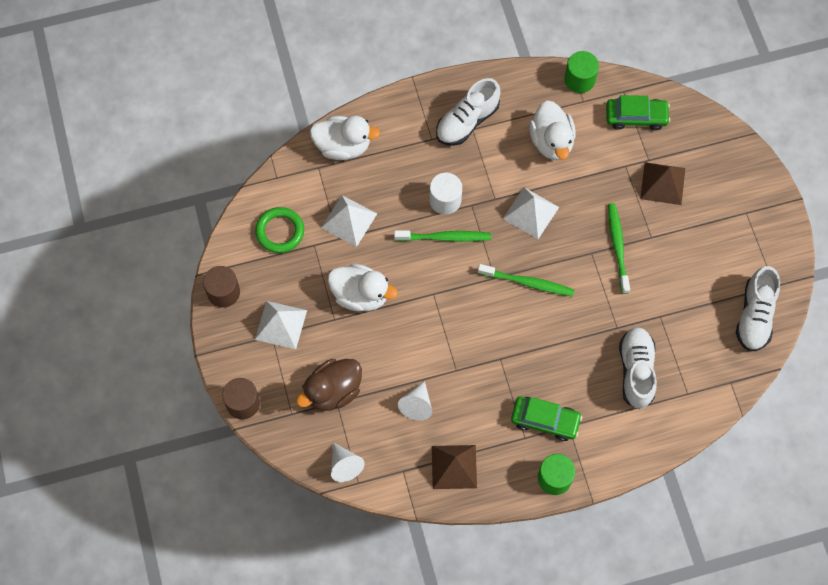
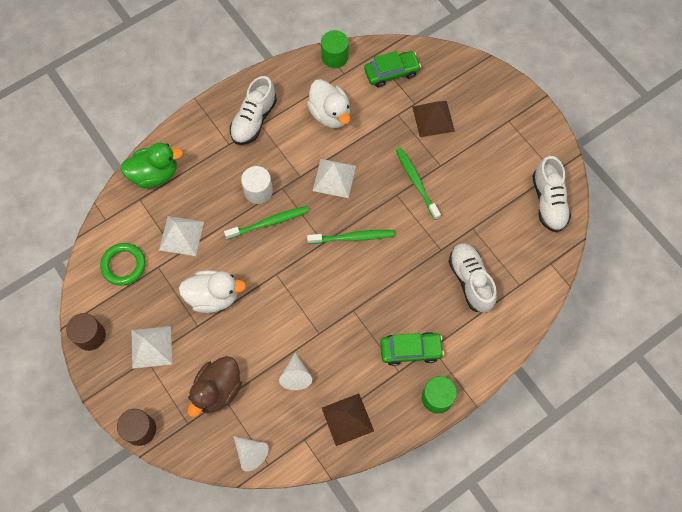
camera: 20 degrees left, 0 degrees up
(343, 146) = (155, 174): white duck -> green duck

